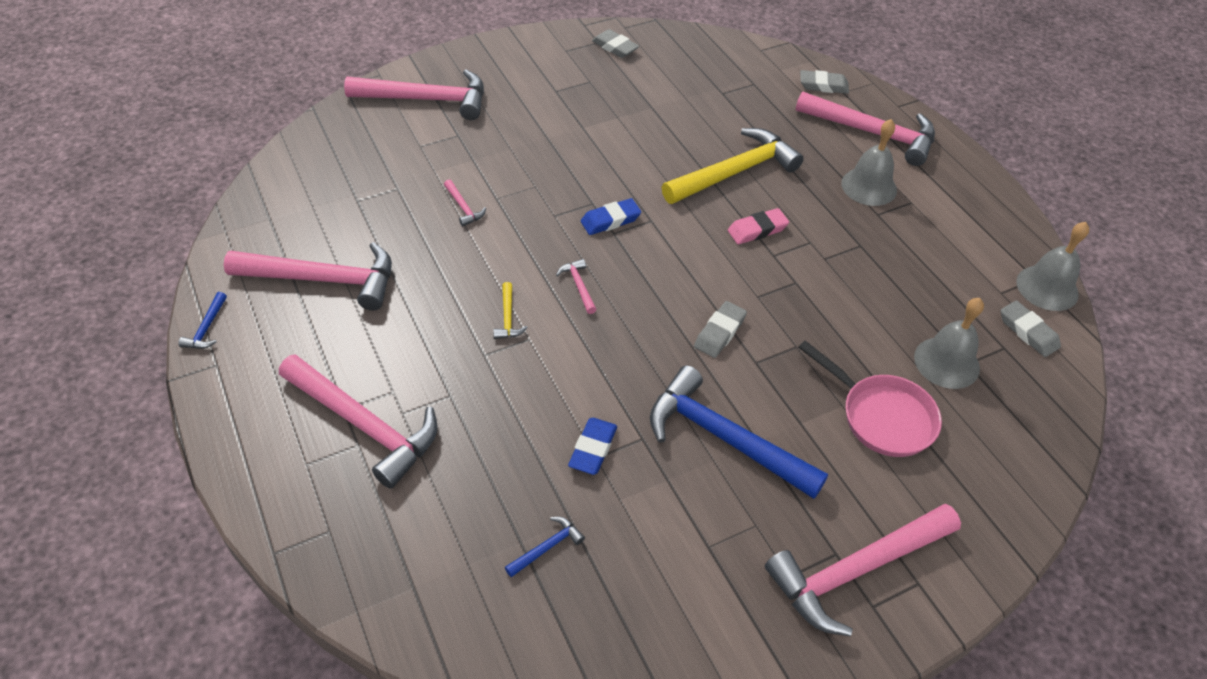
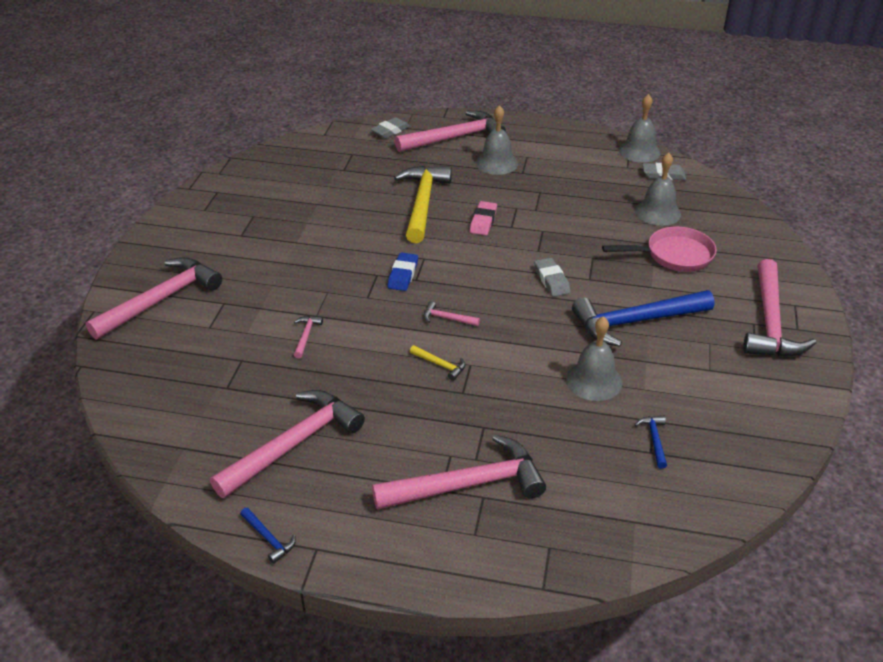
camera: 50 degrees left, 10 degrees down
(463, 207) = (306, 336): pink hammer -> pink hammer turned 90 degrees counterclockwise
(593, 449) = (594, 381): blue eraser -> grey bell
(615, 47) = (234, 187): grey eraser -> none

